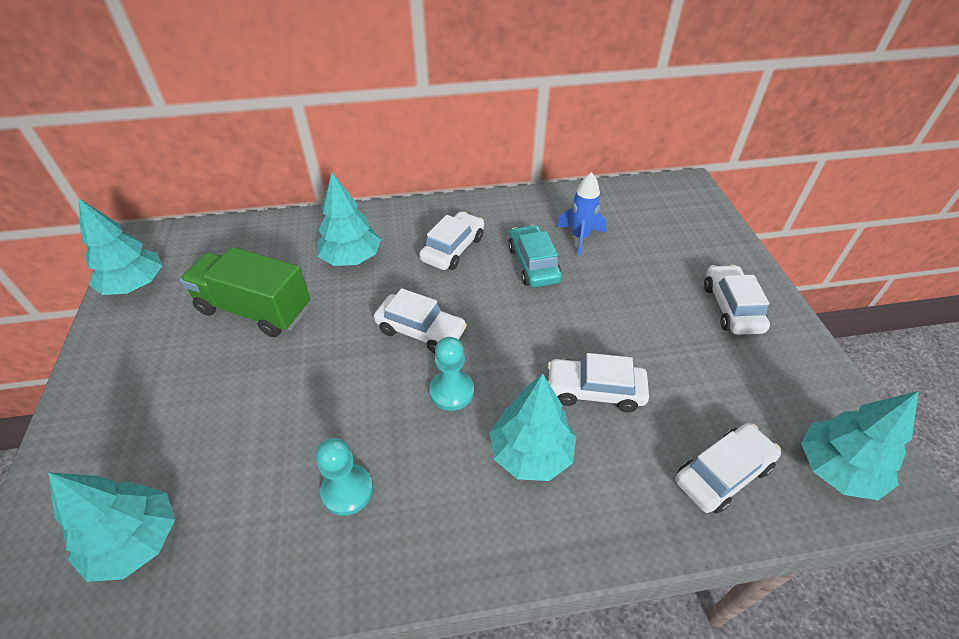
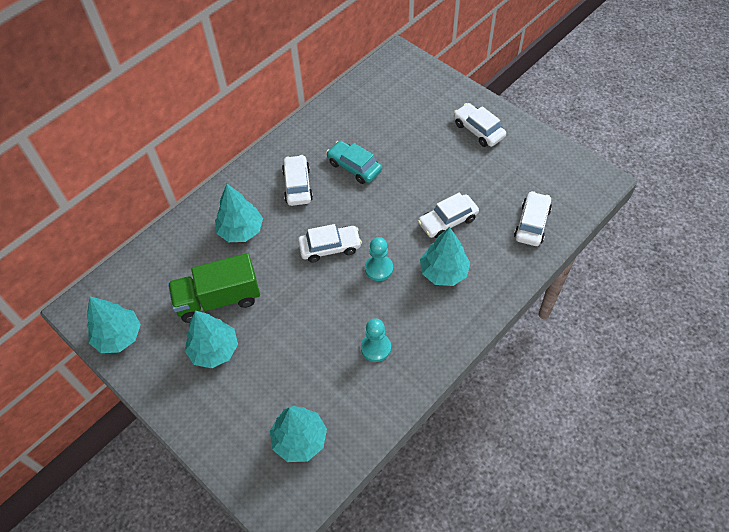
camera: 35 degrees left, 10 degrees up
(580, 237) = (365, 132): blue rocket -> none
(836, 469) = (575, 190): turquoise tree -> turquoise tree (214, 350)

